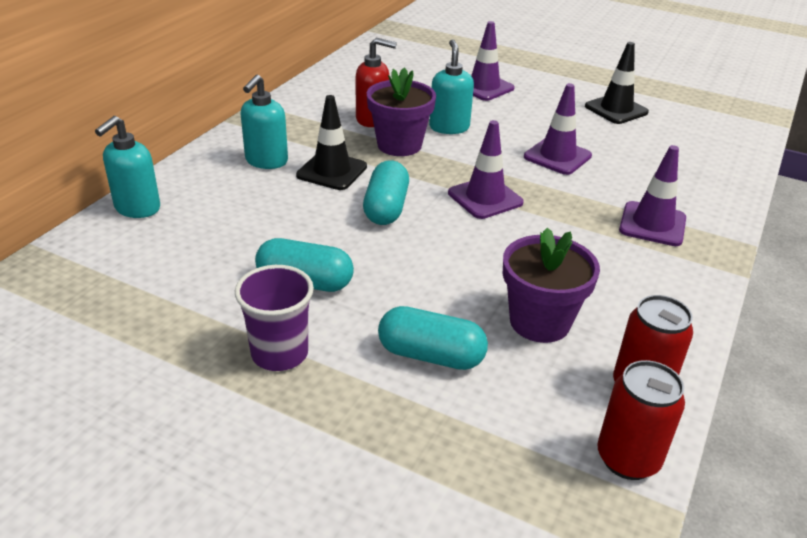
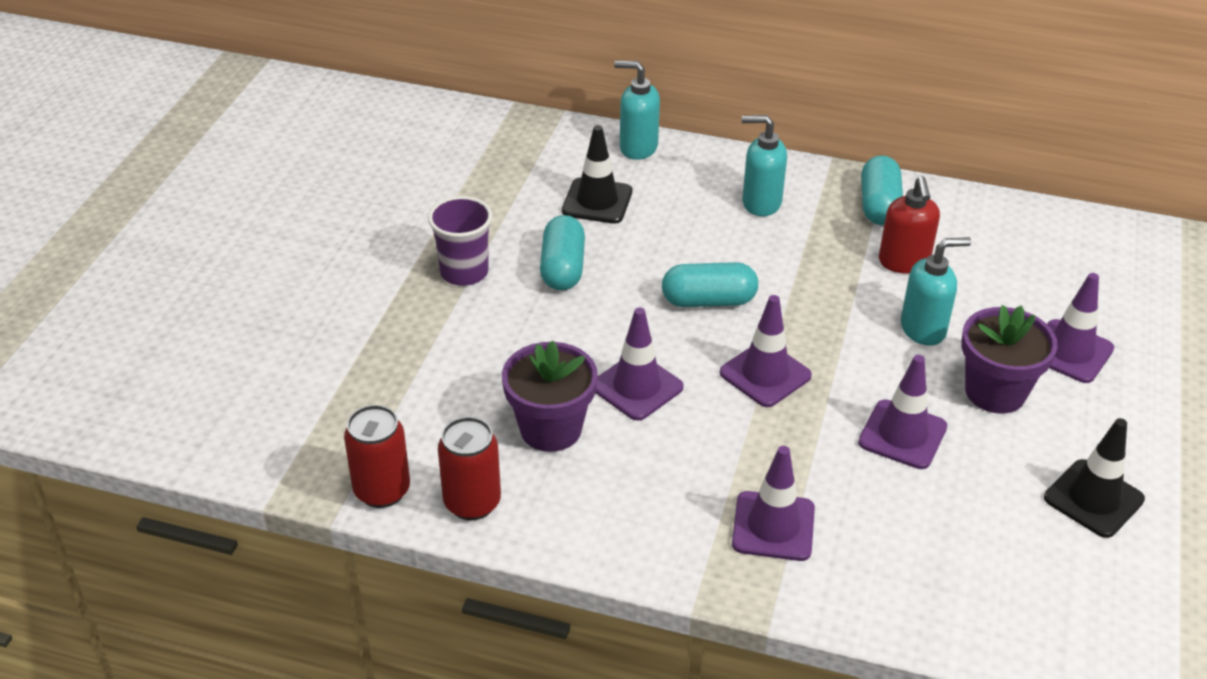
camera: 80 degrees right, 5 degrees up
(332, 171) = (764, 251): black traffic cone -> black traffic cone (597, 201)
(399, 145) = (852, 293): purple flower pot -> purple flower pot (995, 392)
(431, 355) = (483, 359): turquoise capsule -> turquoise capsule (879, 205)
(489, 263) = (637, 387): none -> purple traffic cone

